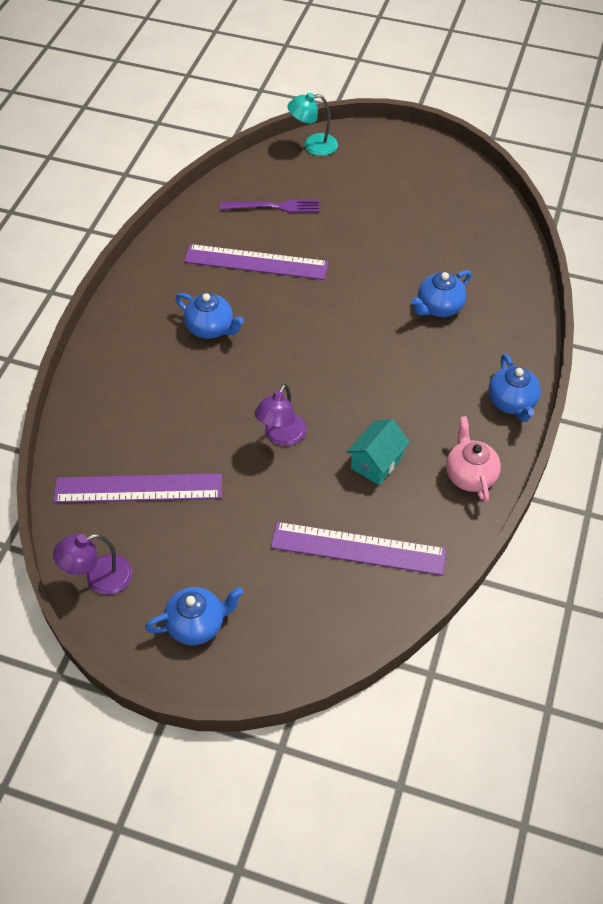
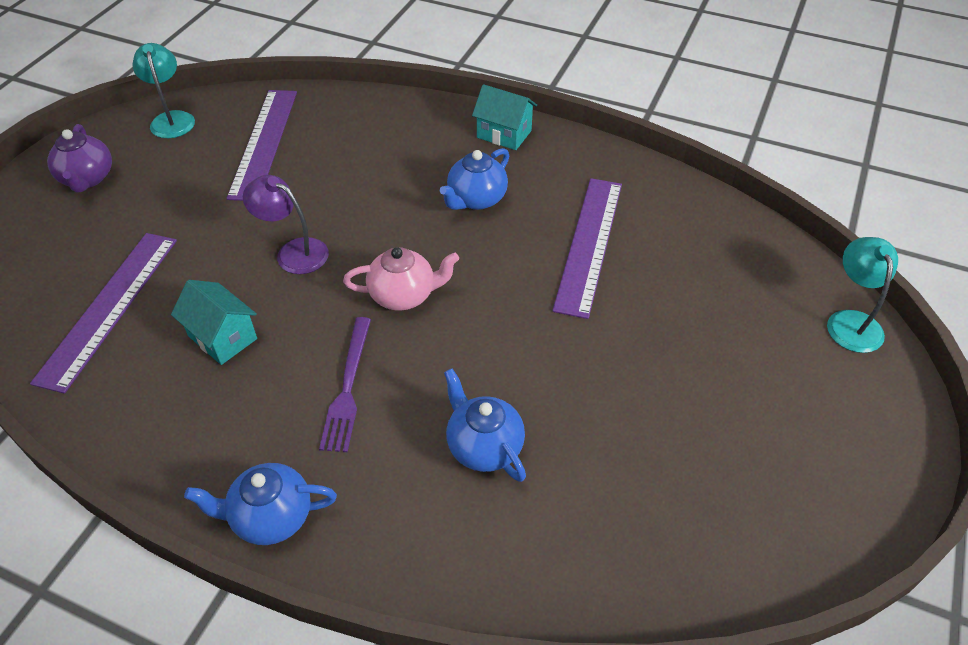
camera: 95 degrees right, 5 degrees down
(99, 578) = (172, 119): purple lamp -> turquoise lamp
(125, 316) = (504, 134): none -> turquoise house
(197, 624) = (87, 179): blue teapot -> purple teapot
(274, 207) = (701, 268): purple fork -> purple fork (348, 387)
(470, 475) = (163, 438): pink teapot -> pink teapot (404, 295)

